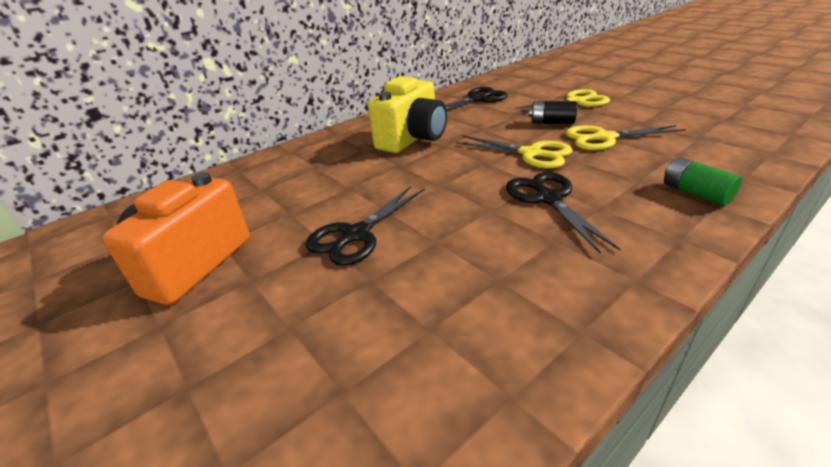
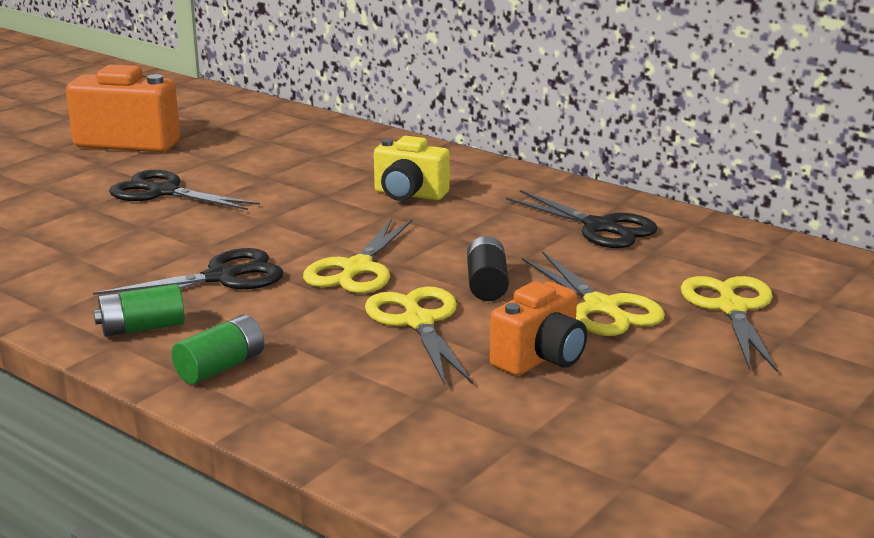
camera: 75 degrees right, 10 degrees down
(412, 139) = (409, 195): yellow camera -> yellow camera, size x0.65
(571, 83) = (731, 308): none -> yellow scissors
(637, 114) = (540, 358): none -> orange camera
(648, 228) = (142, 328): none -> green battery

